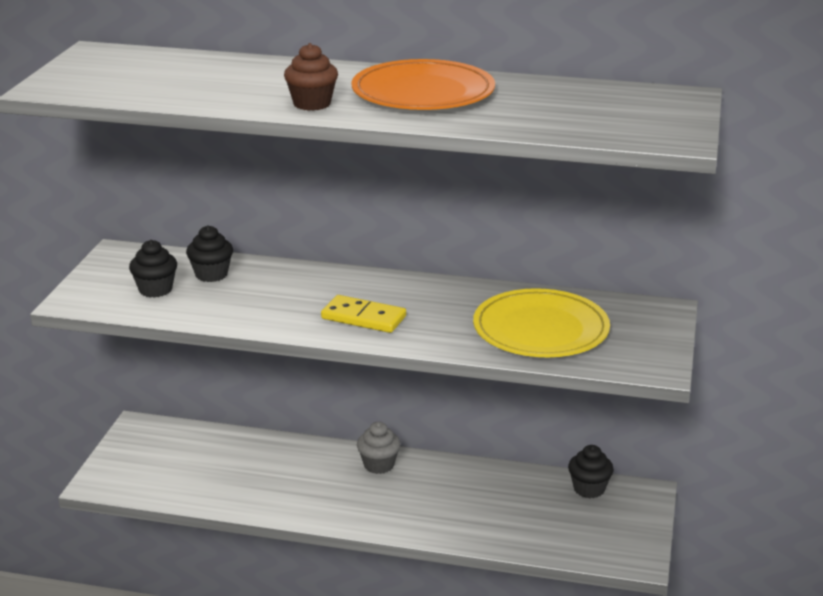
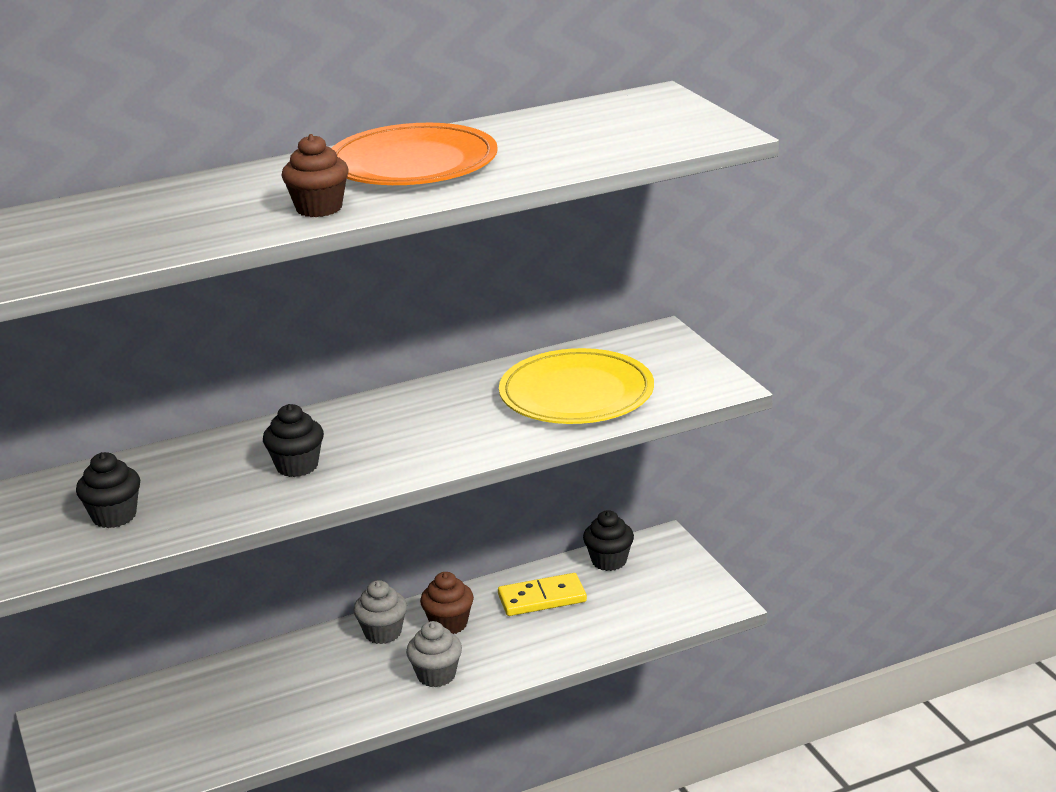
camera: 35 degrees left, 0 degrees up
(211, 274) = (158, 475): black cupcake -> black cupcake (297, 466)
(363, 318) = (390, 451): yellow domino -> yellow domino (542, 598)
(380, 511) = (436, 675): none -> grey cupcake
(427, 480) = (449, 624): none -> brown cupcake

